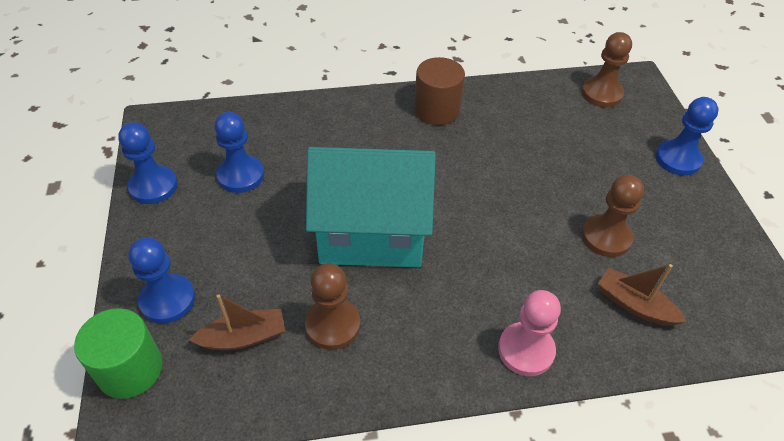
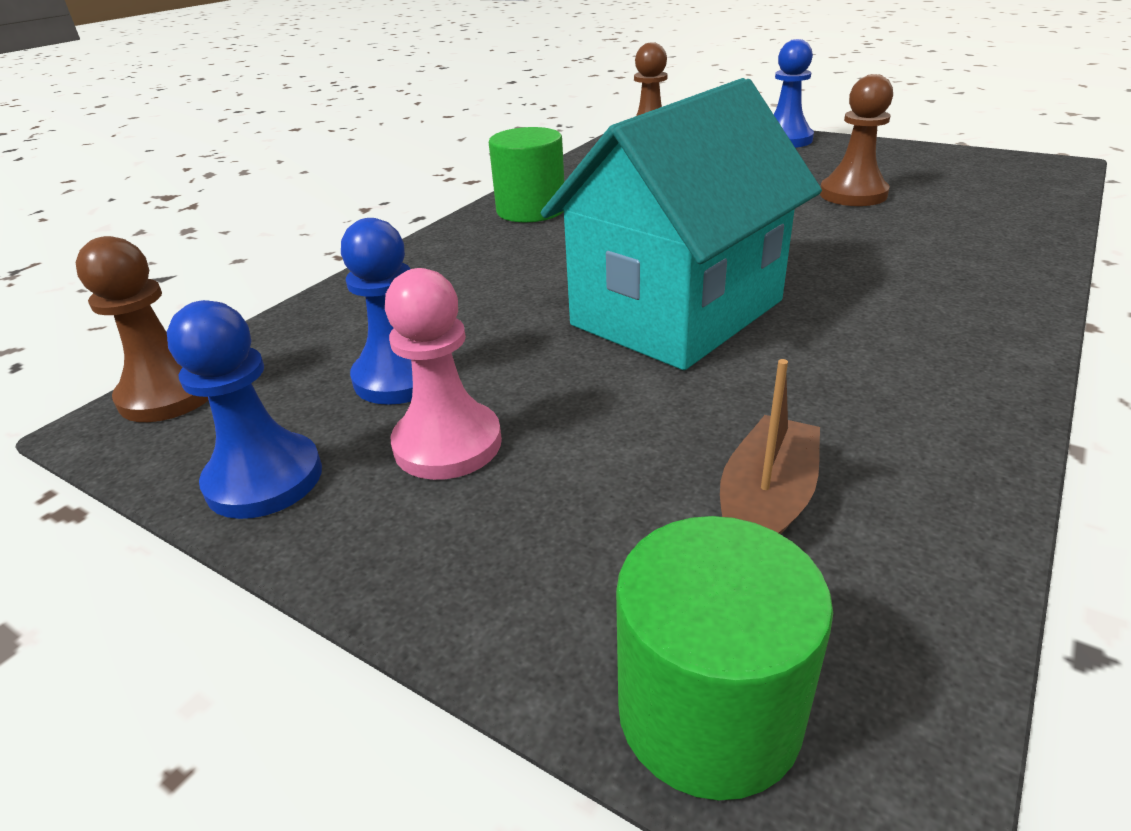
camera: 45 degrees left, 15 degrees down
(167, 300) = (572, 569): blue pawn -> none
(332, 325) = (823, 401): brown pawn -> brown pawn (169, 394)
(437, 109) = (531, 210): brown cylinder -> green cylinder
(526, 350) = (991, 282): pink pawn -> pink pawn (447, 444)
(634, 305) = (966, 211): brown boat -> none

